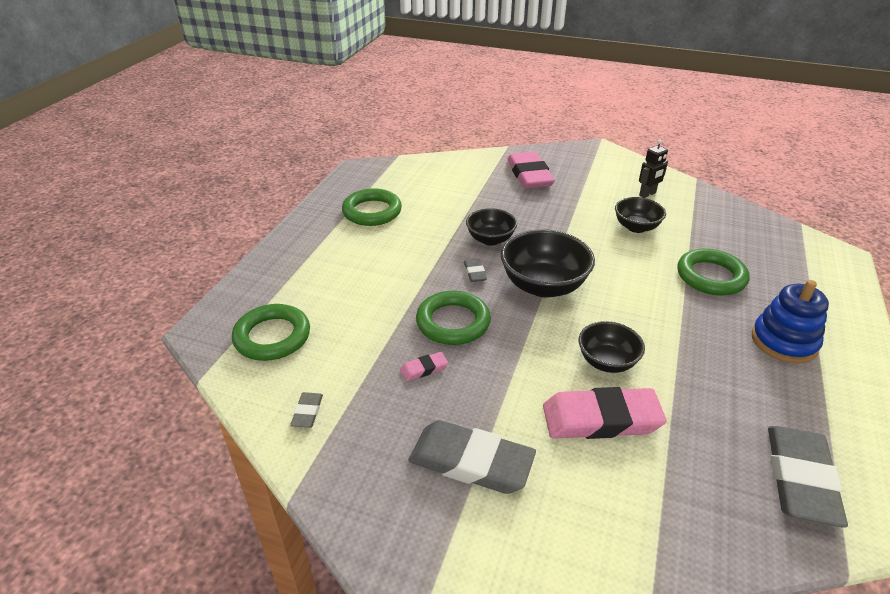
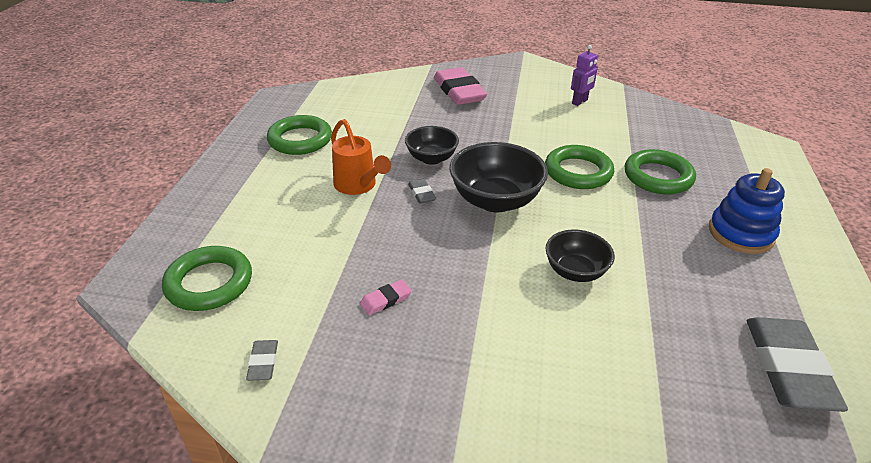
camera: 10 degrees left, 0 degrees up
(417, 260) = (358, 186): none -> orange watering can
(453, 322) = (408, 247): green ring -> green ring (578, 172)
(471, 462) = (455, 394): grey eraser -> none
(601, 419) = (582, 331): pink eraser -> none
(636, 227) = (575, 134): black bowl -> none
(647, 194) = (580, 102): black robot -> purple robot

